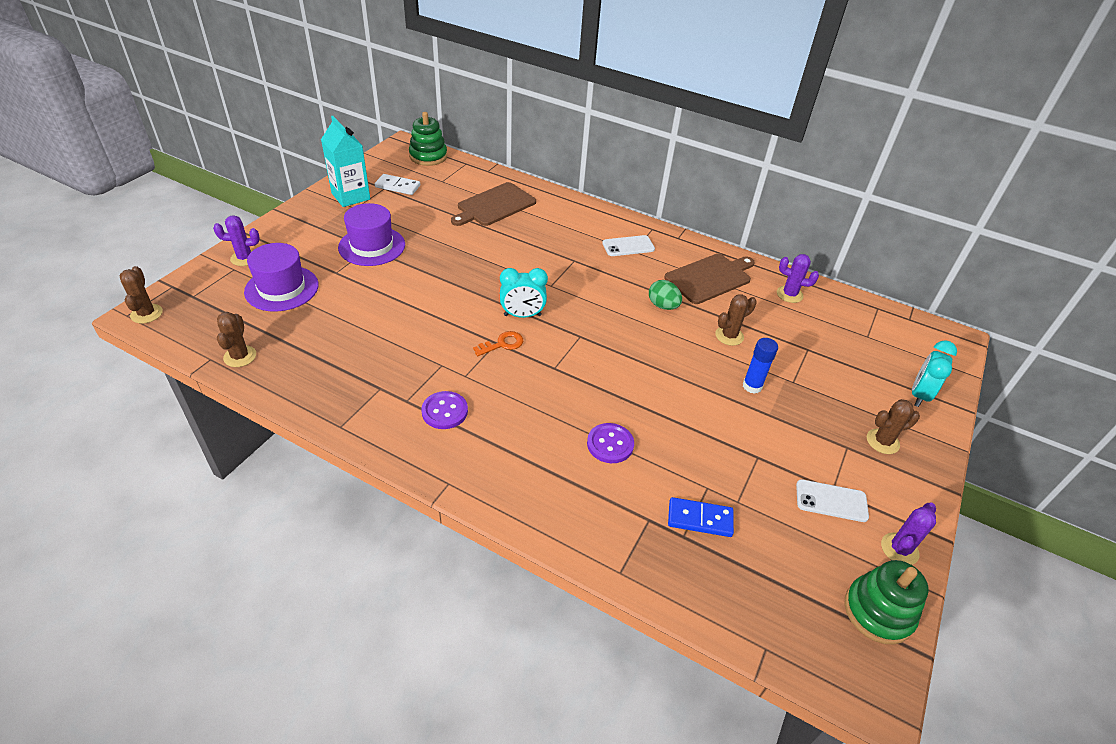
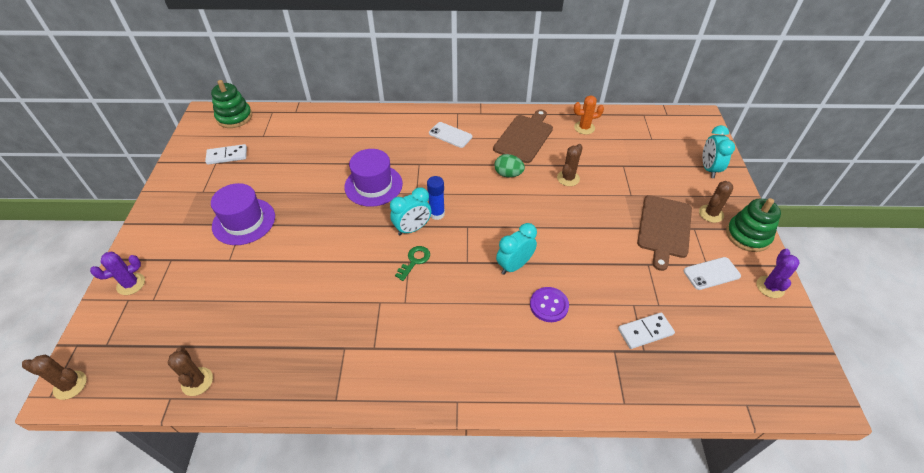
camera: 25 degrees left, 5 degrees up
(146, 314) = (70, 385): brown cactus -> brown cactus turned 45 degrees counterclockwise
(282, 288) = (189, 297): purple hat -> purple hat (373, 185)
(351, 196) = (190, 182): turquoise carton -> none
(444, 411) = (411, 341): purple button -> none
(494, 205) = (323, 141): brown cutting board -> brown cutting board (664, 228)
(502, 344) = (414, 261): orange key -> green key
(602, 392) = (514, 265): none -> turquoise clock
(628, 246) = (450, 135): white phone -> white phone turned 75 degrees clockwise
(700, 519) = (645, 331): blue domino -> white domino
(752, 386) = (608, 211): blue glue stick -> blue glue stick (437, 214)
(789, 294) = (584, 128): purple cactus -> orange cactus
(878, 612) = (788, 339): green stacking toy -> green stacking toy (747, 235)

